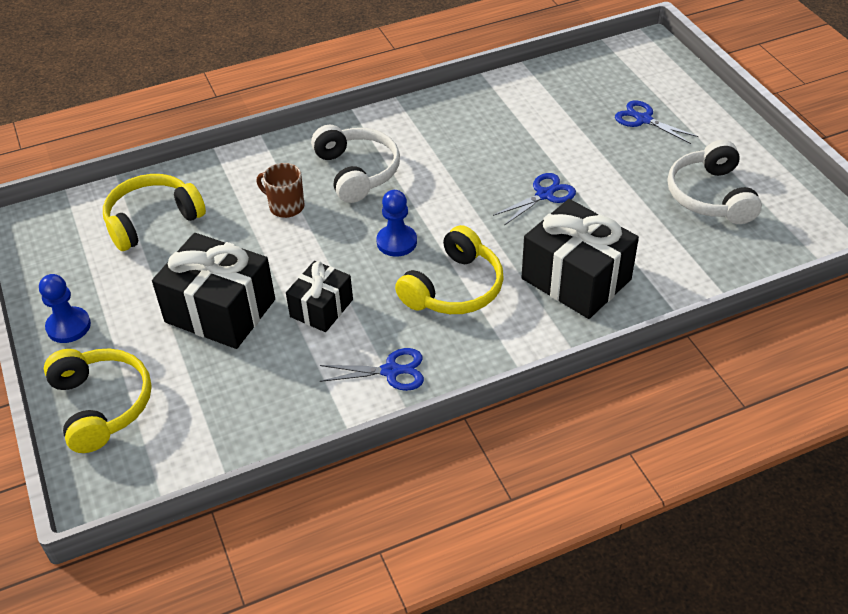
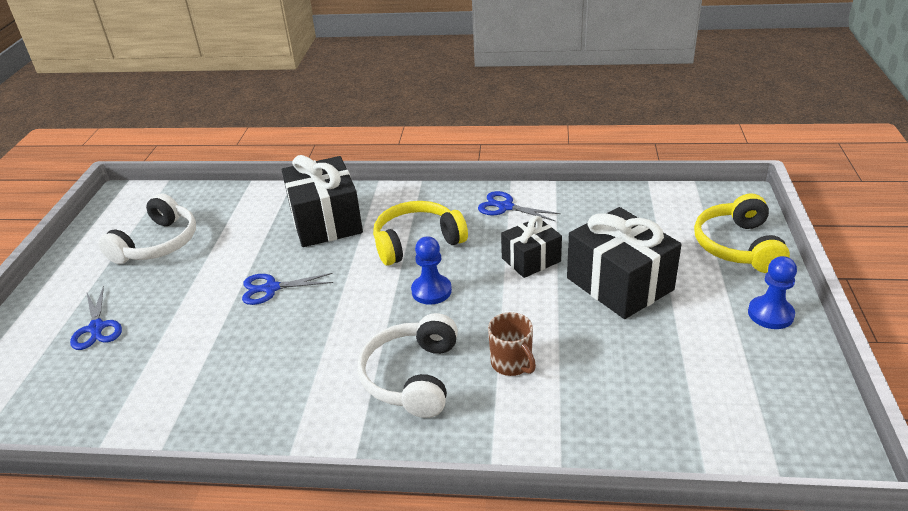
camera: 150 degrees left, 10 degrees down
(152, 220) = (668, 400): yellow headphones -> none

